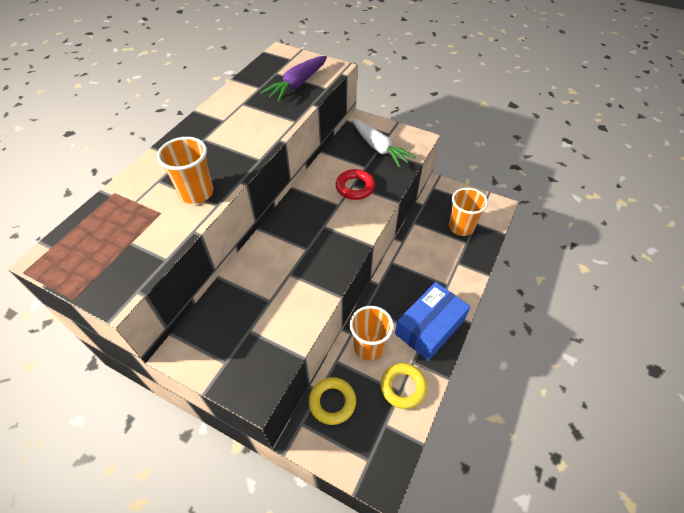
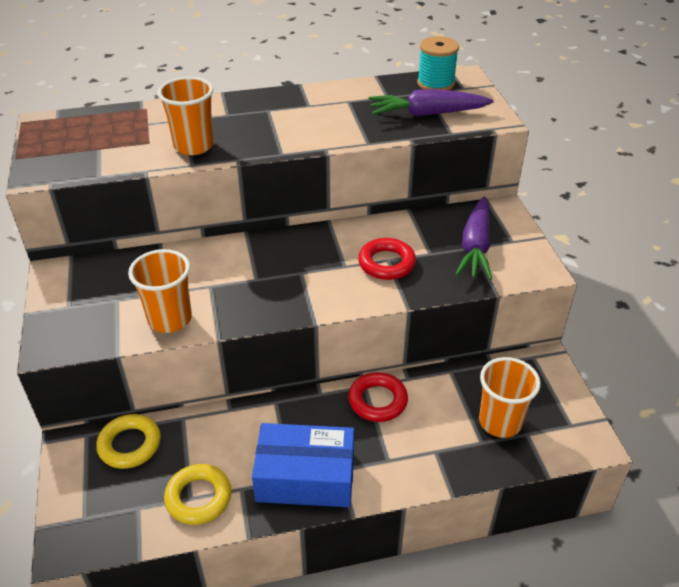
camera: 50 degrees right, 10 degrees down
(272, 64) = (435, 83): none -> turquoise spool
(369, 347) = (225, 435): orange cup -> orange cup (170, 319)
(379, 148) = (475, 247): white carrot -> purple carrot
(406, 263) = (377, 401): none -> red ring

